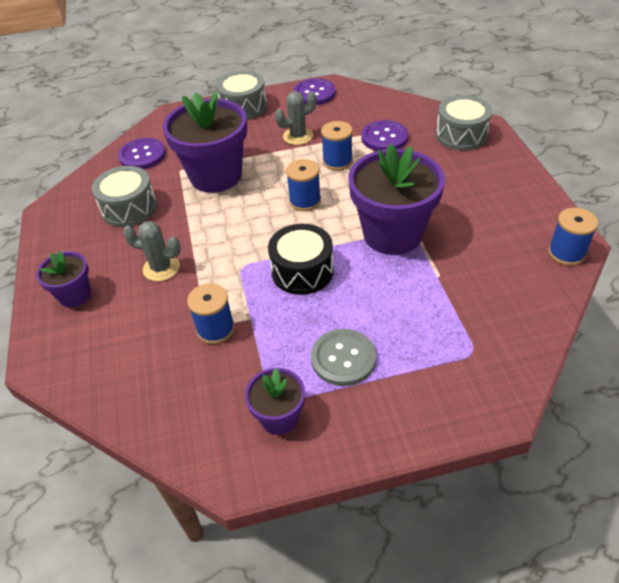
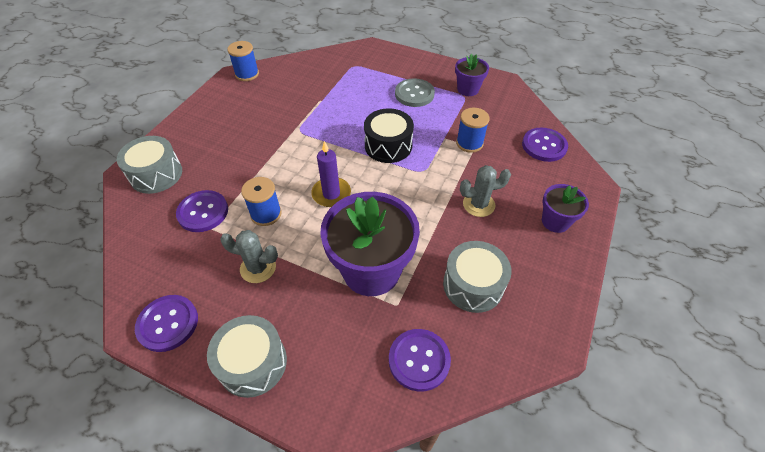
camera: 145 degrees left, 5 degrees up
(119, 383) = (544, 146): none -> purple button
(161, 268) = (478, 204): grey cactus -> grey cactus turned 60 degrees counterclockwise
(305, 201) = (331, 194): blue spool -> purple candle
(392, 234) = (310, 135): purple flower pot -> none

